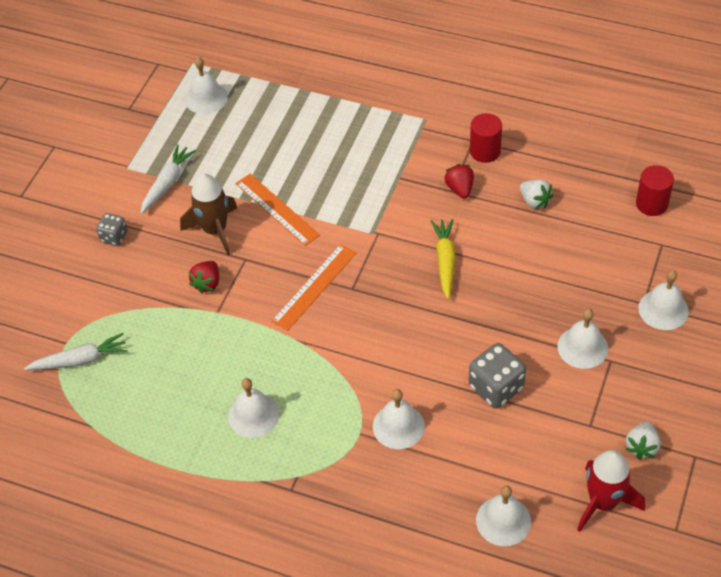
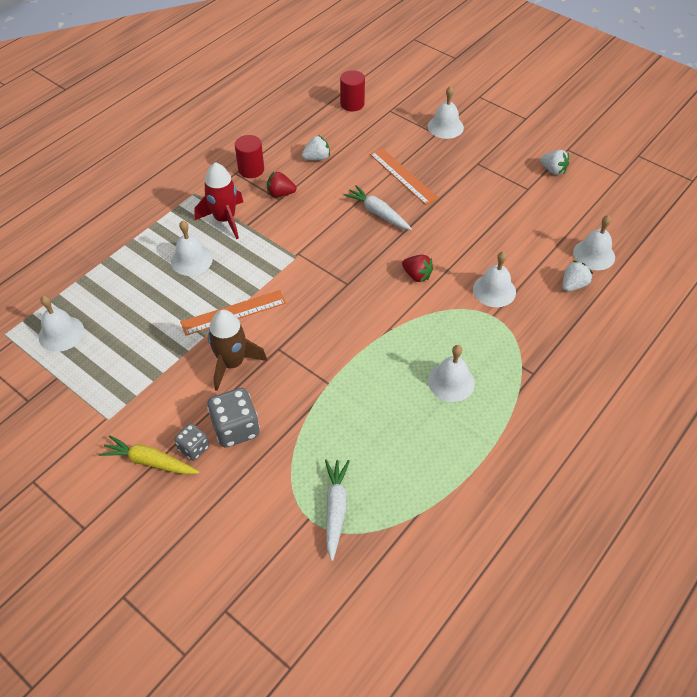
camera: 75 degrees left, 0 degrees up
(167, 183) = (151, 388): white carrot -> white carrot (378, 213)
(207, 283) = (292, 383): red strawberry -> red strawberry (417, 275)
(314, 286) = (333, 308): orange ruler -> orange ruler (403, 176)
(440, 506) = (573, 285): none -> white strawberry
(445, 261) = (348, 221): yellow carrot -> yellow carrot (150, 461)
(496, 387) = (478, 226): grey dice -> grey dice (236, 428)
(582, 347) = (461, 173): white bell -> white bell (191, 260)
(603, 502) = (591, 201): red rocket -> red rocket (225, 219)

